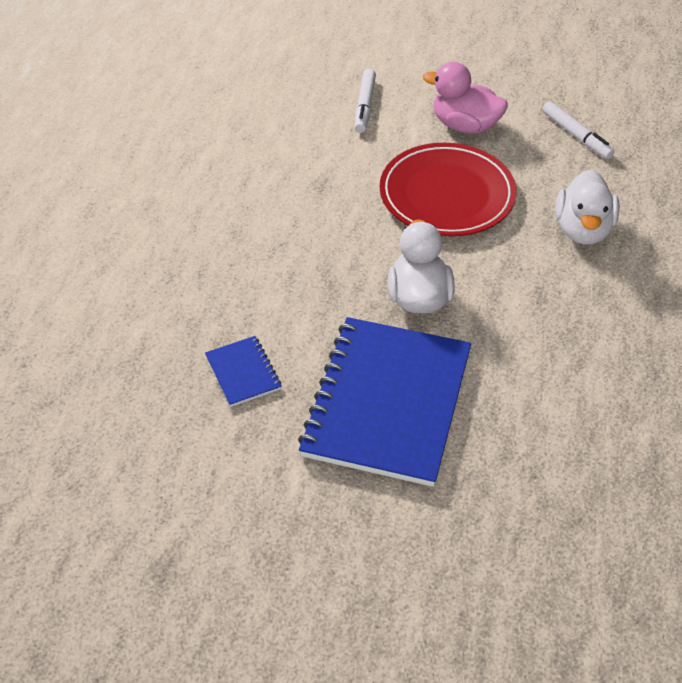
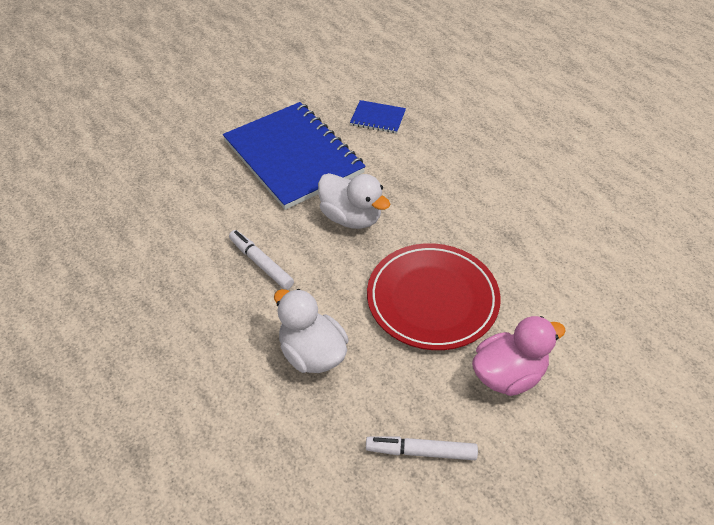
camera: 130 degrees right, 0 degrees up
(365, 106) = (594, 324): white marker -> white marker (261, 263)

